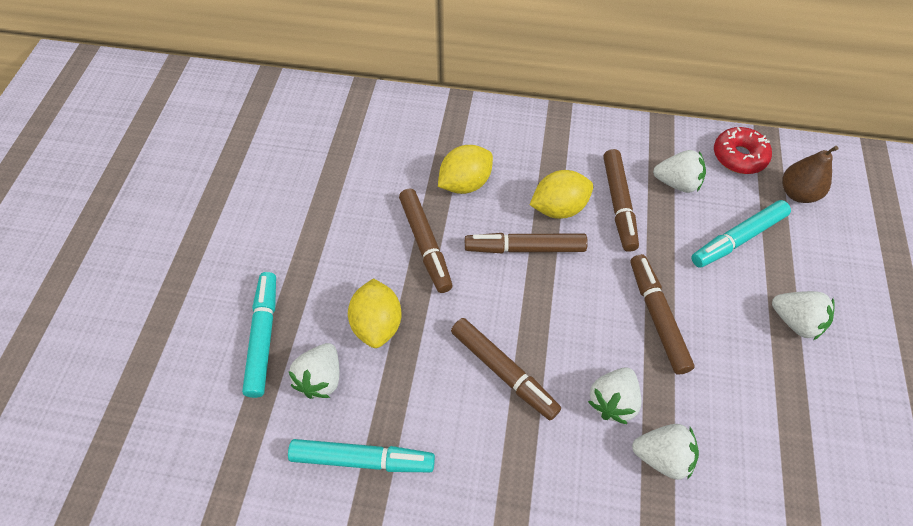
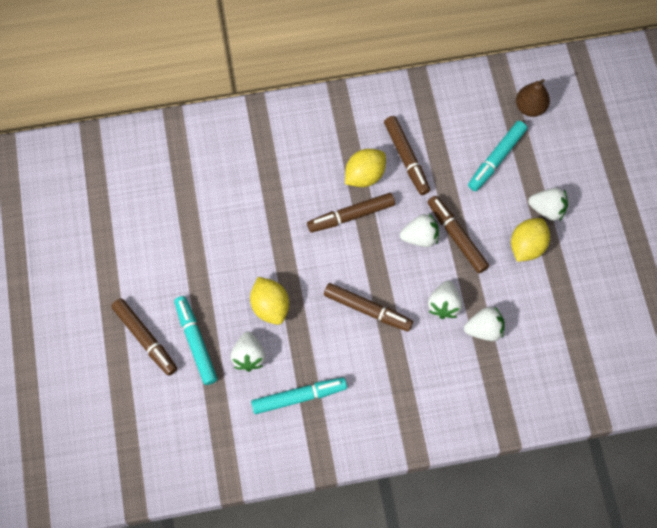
camera: 20 degrees left, 10 degrees up
(425, 244) = (279, 236): brown marker -> brown marker (145, 338)
(465, 183) = (289, 177): yellow lemon -> yellow lemon (527, 246)
(677, 183) = (443, 127): white strawberry -> white strawberry (420, 237)
(739, 156) = (482, 89): red donut -> none

